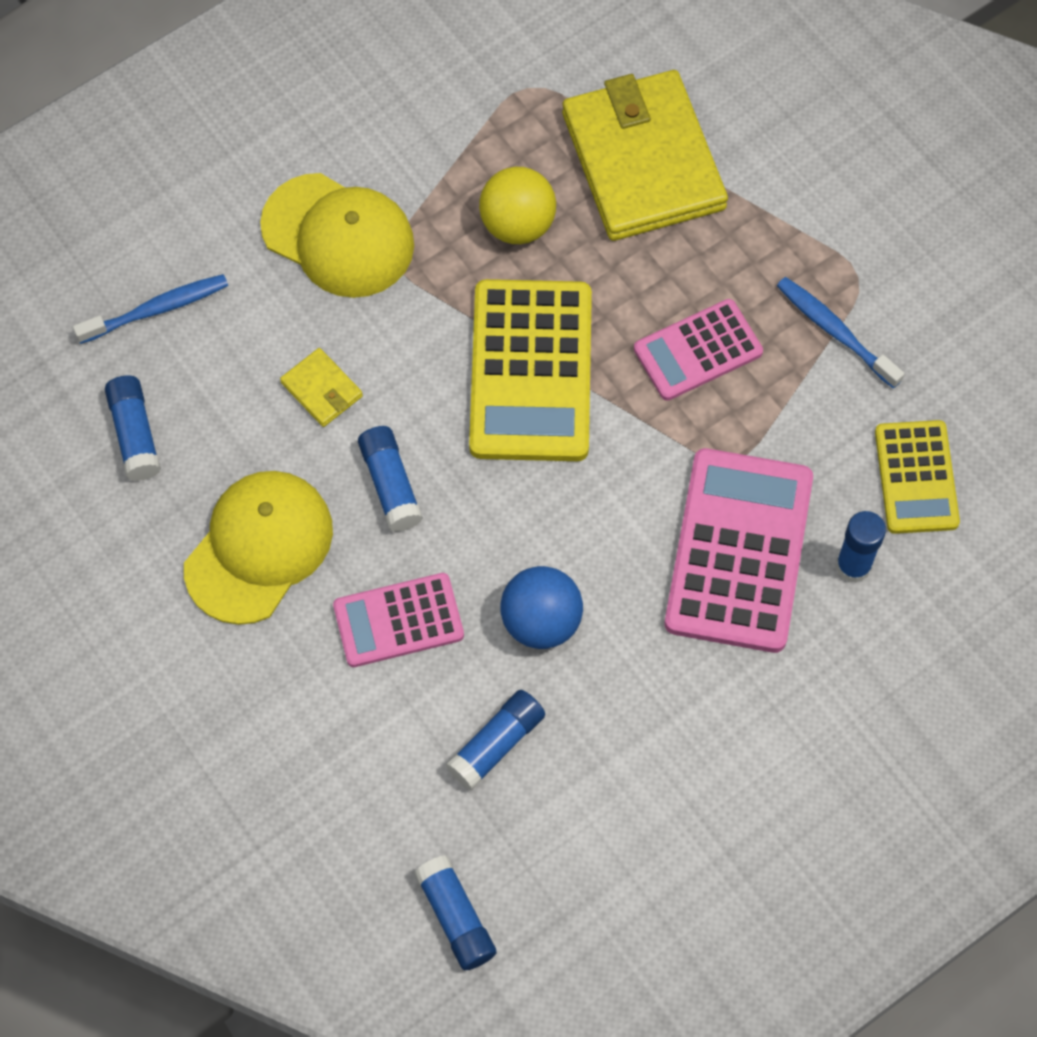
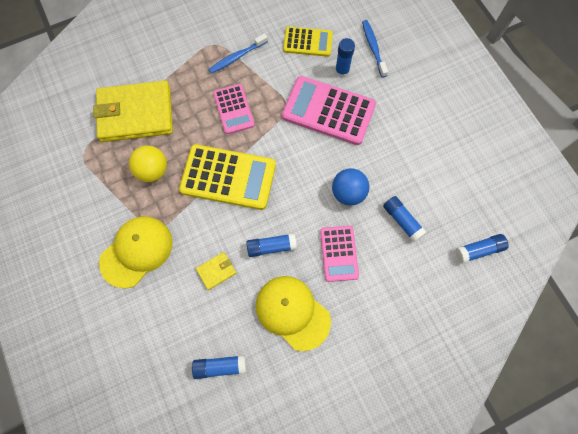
camera: 80 degrees left, 5 degrees up
(157, 309) = (153, 346): blue toothbrush -> blue toothbrush (373, 48)

